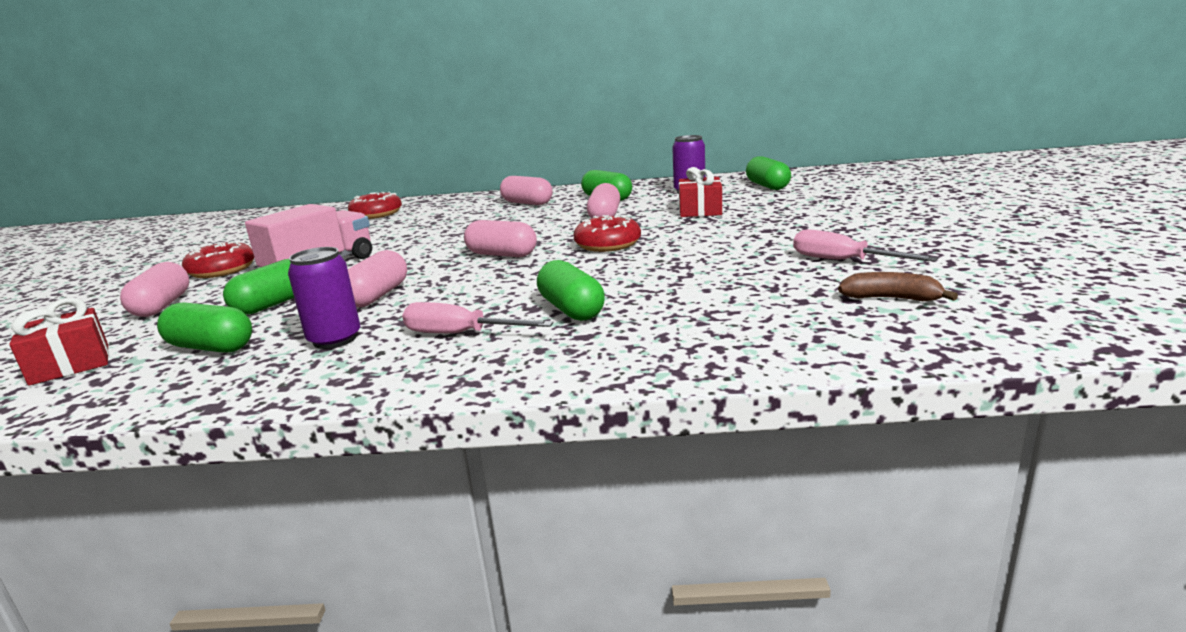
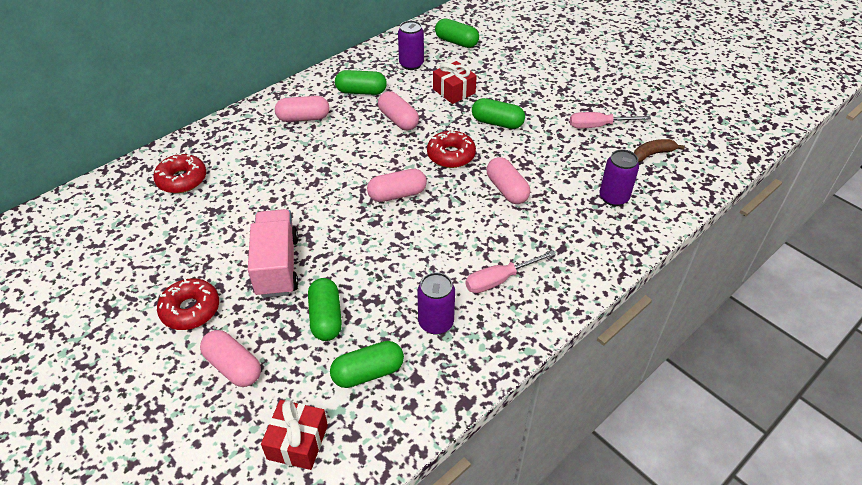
camera: 45 degrees left, 25 degrees up
(377, 296) = (387, 274): pink capsule -> pink capsule (506, 190)
(571, 309) = (525, 230): green capsule -> green capsule (497, 123)
(747, 317) = (613, 197): none -> purple can

